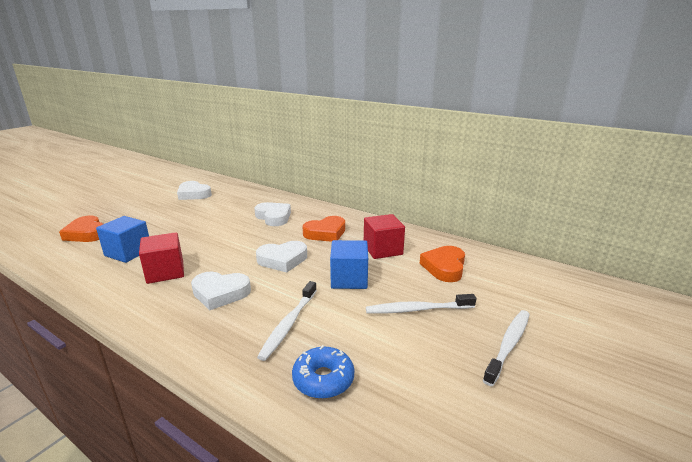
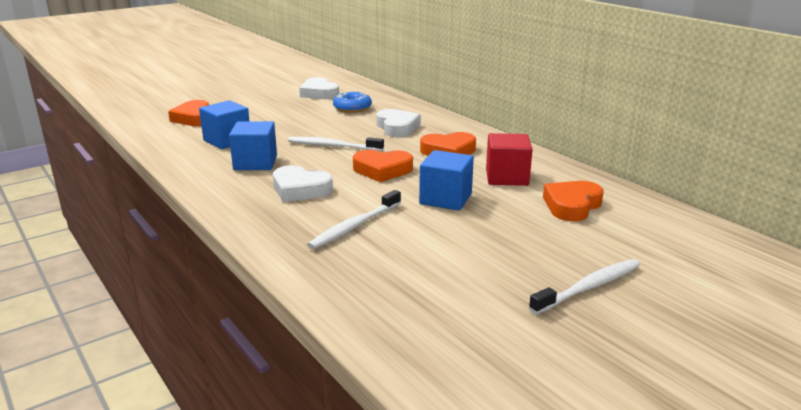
camera: 20 degrees right, 0 degrees up
(165, 272) = (255, 163): red cube -> blue cube
(282, 260) = (382, 170): white heart -> orange heart
(323, 379) = (362, 274): blue donut -> blue donut (352, 108)
(418, 309) = (505, 238): white toothbrush -> white toothbrush (333, 146)

